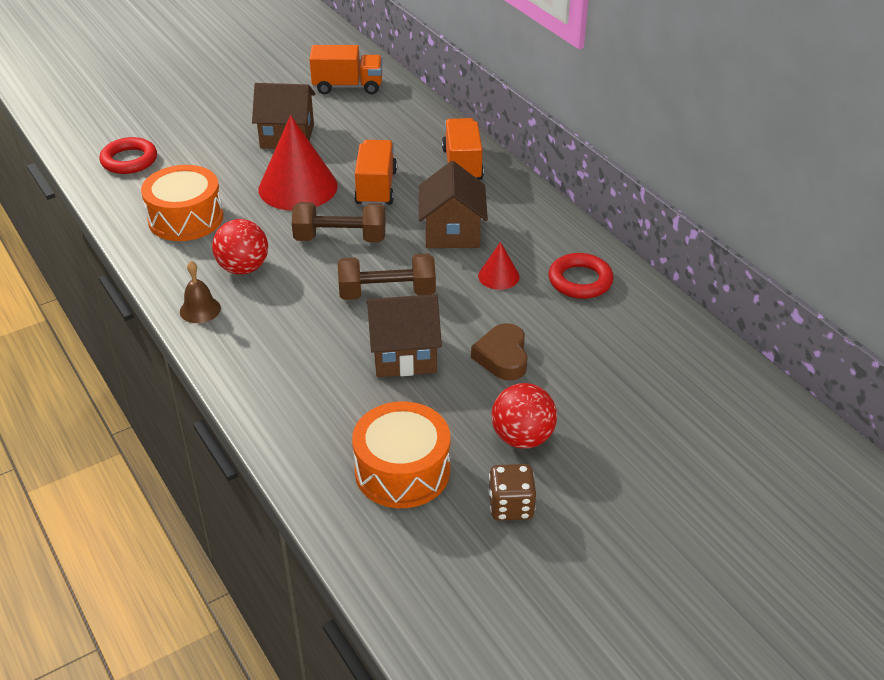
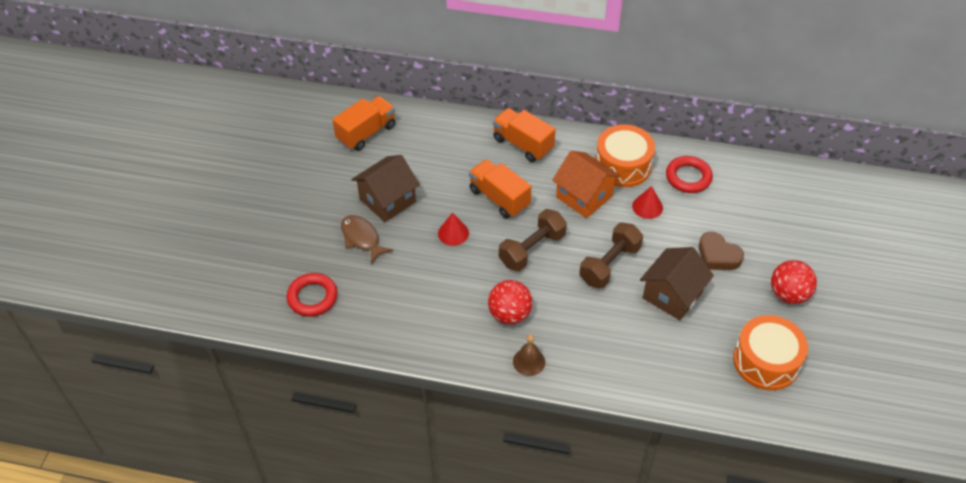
camera: 45 degrees left, 10 degrees up
(186, 218) = (421, 309): orange drum -> orange drum (623, 165)
(226, 148) = (362, 238): none -> brown fish
(298, 187) = (453, 233): red cone -> red cone, size x0.48
(452, 232) = (584, 196): brown house -> orange house
(511, 506) = (833, 335): brown dice -> none

